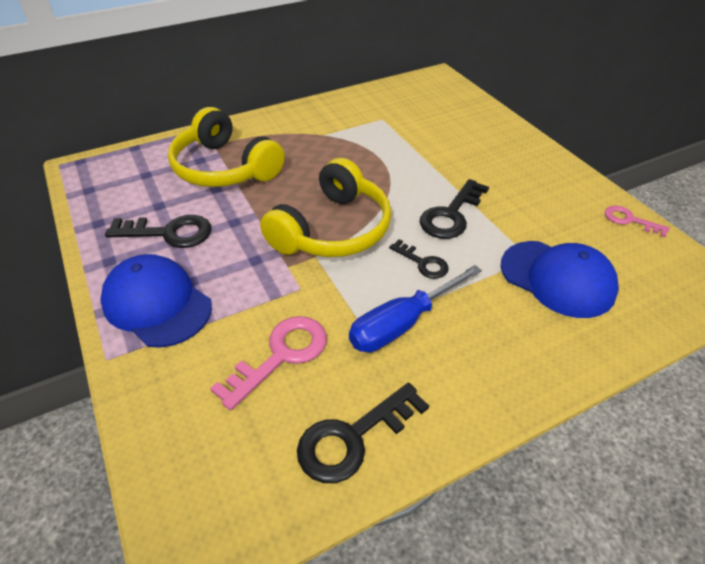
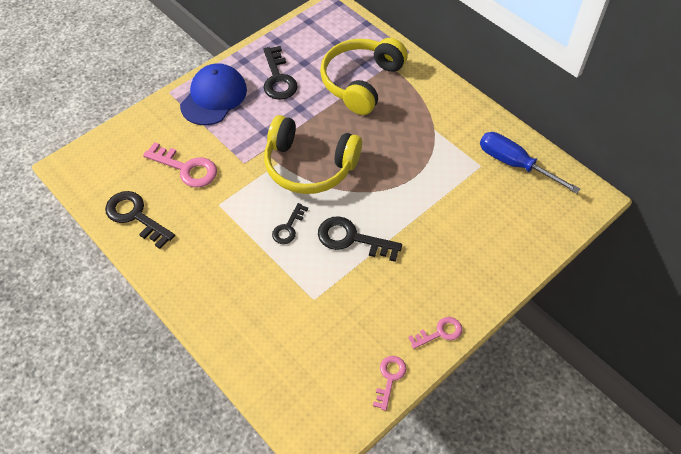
camera: 75 degrees right, 10 degrees up
(402, 323) = (225, 225): blue screwdriver -> blue screwdriver (515, 164)
(557, 278) = (295, 319): blue cap -> none
(575, 179) = (440, 332): none -> pink key

